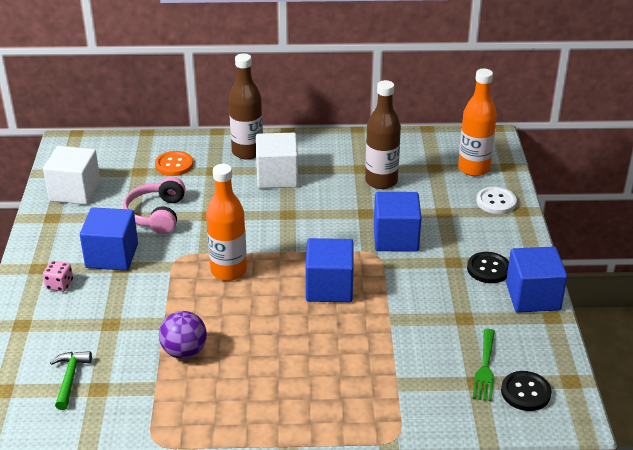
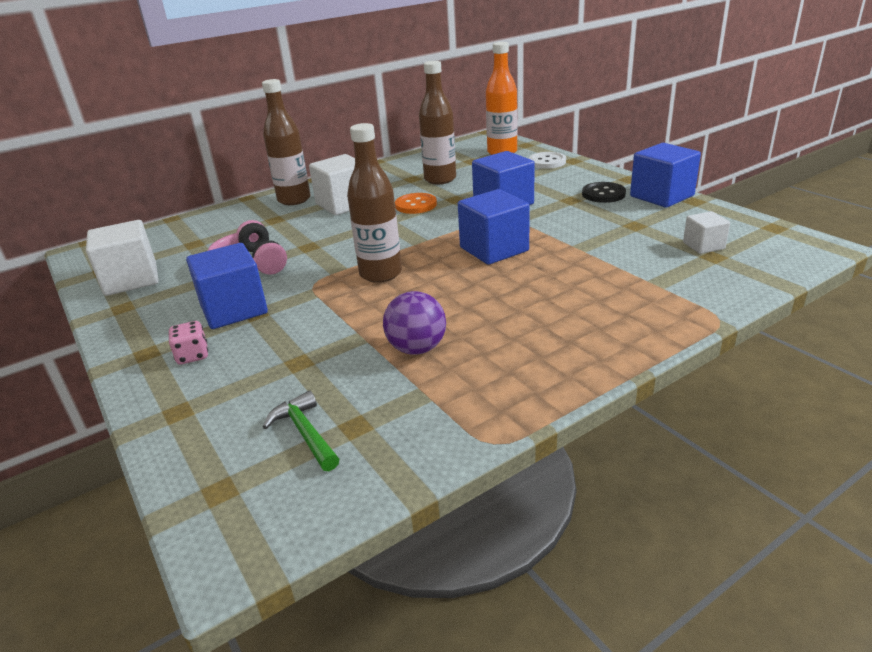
camera: 30 degrees left, 5 degrees down
(174, 165) = (228, 228): orange button -> orange button (416, 205)
(228, 271) = (380, 274): orange bottle -> brown bottle
(485, 368) = (703, 245): green fork -> white cube
(525, 392) = (758, 246): black button -> none

